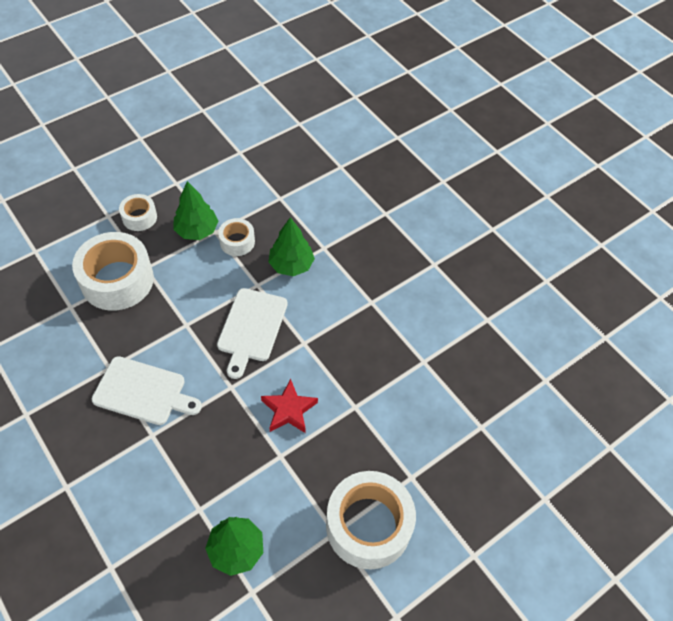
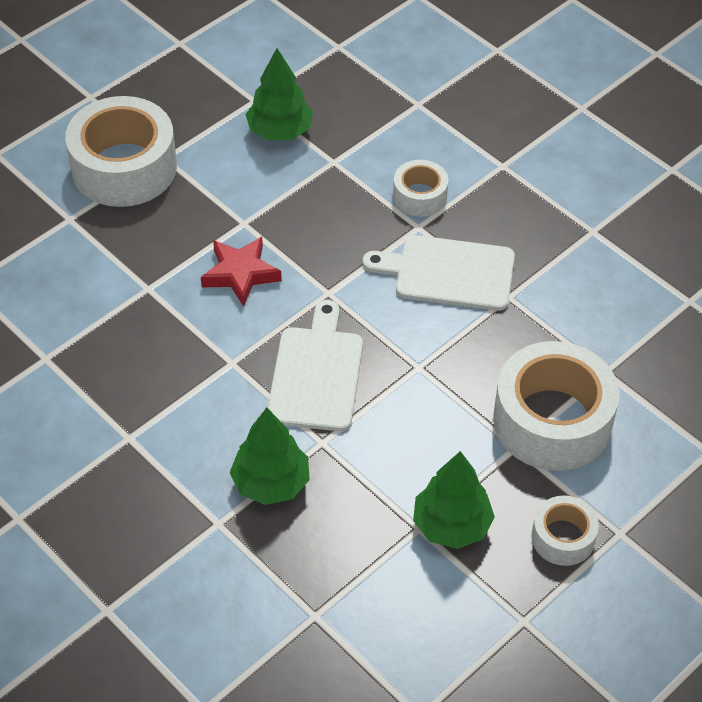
camera: 175 degrees right, 5 degrees down
(237, 242) = (374, 514): white tape -> white tape (420, 196)

